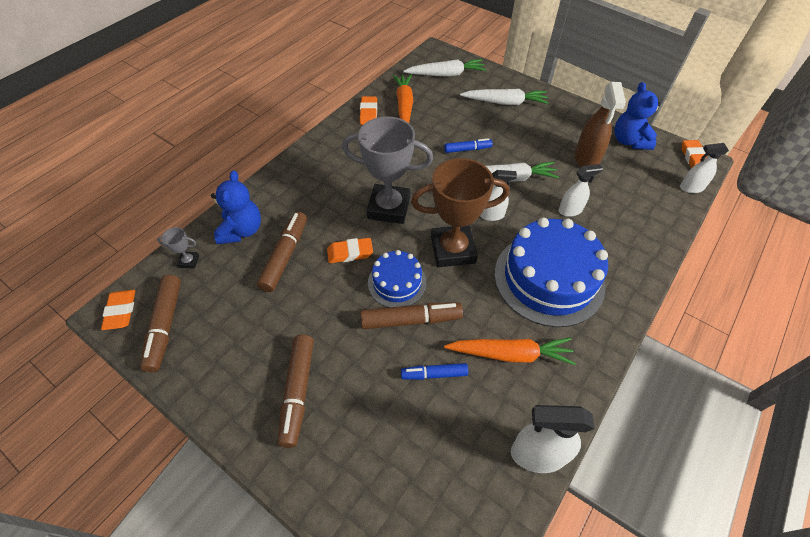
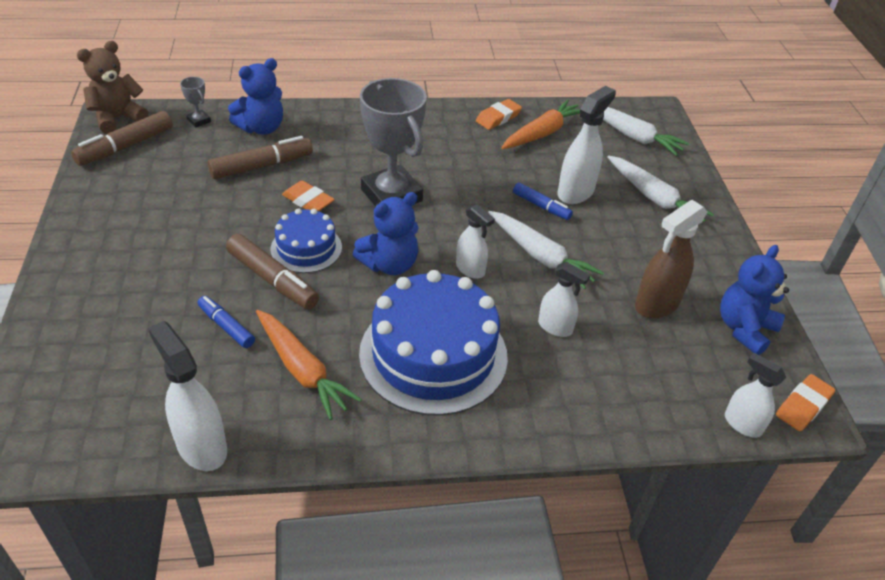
camera: 45 degrees right, 10 degrees down
(121, 311) = (118, 118): orange eraser -> brown teddy bear
(298, 392) = (129, 252): brown marker -> none
(453, 249) = (389, 264): brown trophy -> blue teddy bear
(469, 128) = (576, 192): none -> white spray bottle

